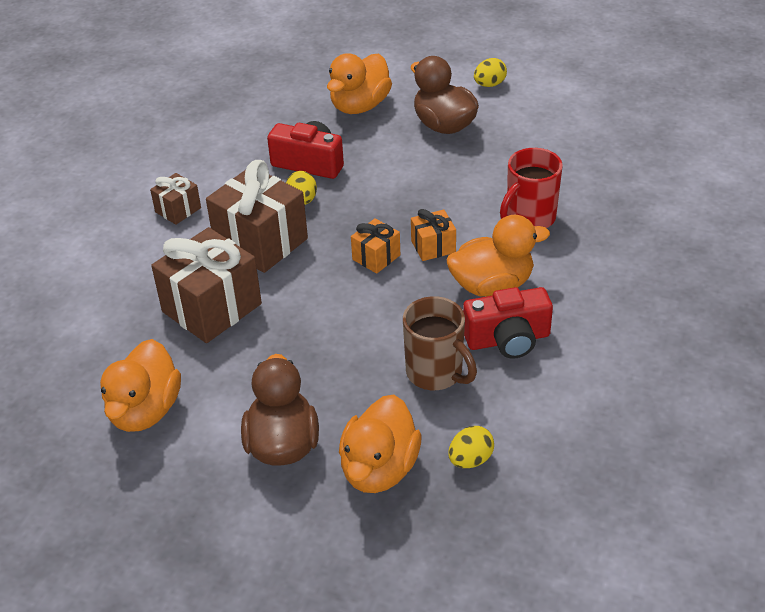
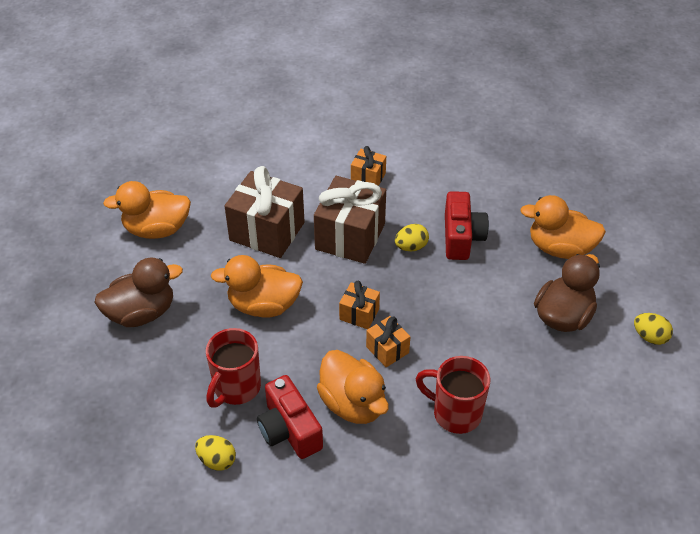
camera: 70 degrees right, 5 degrees up
(178, 210) = (368, 177): brown gift -> orange gift
(379, 469) = (129, 376): orange duck -> orange duck (263, 305)
(436, 373) = (236, 388): brown mug -> red mug
(470, 460) = (149, 433): yellow egg -> yellow egg (217, 460)

